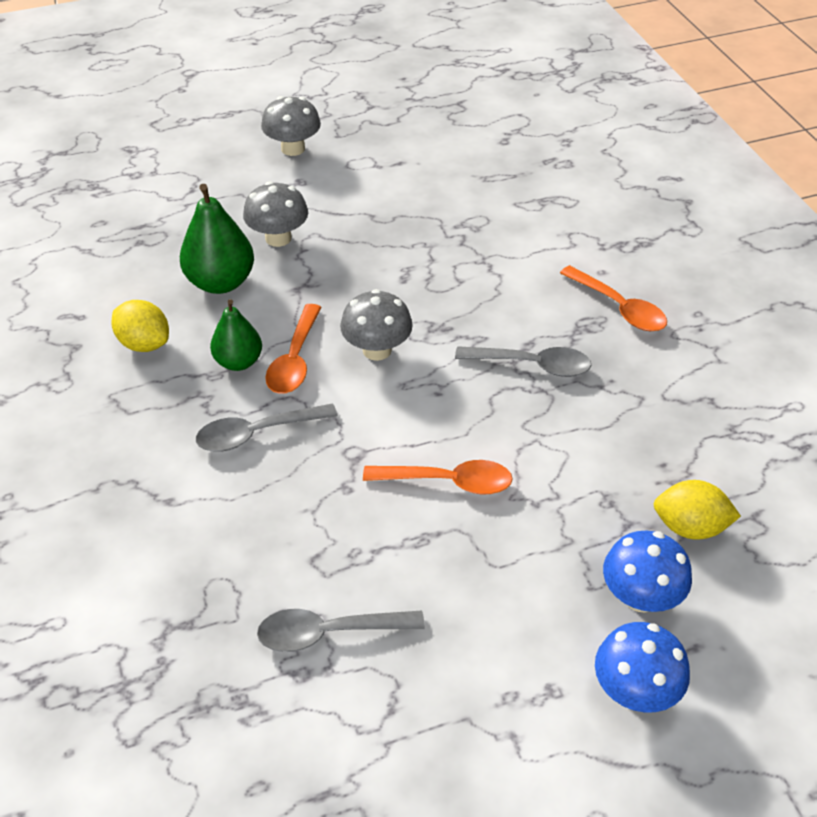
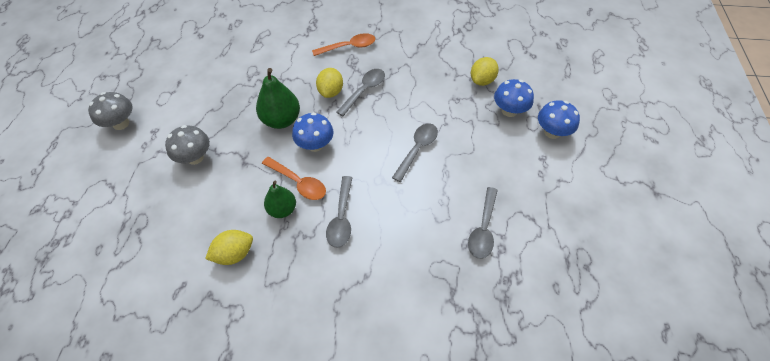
camera: 65 degrees left, 10 degrees up
(220, 282) = (210, 198): green pear -> green pear (281, 120)
(377, 350) = (315, 145): grey mushroom -> blue mushroom
(448, 482) = (417, 149): orange spoon -> grey spoon
(499, 325) = (331, 92): none -> yellow lemon

